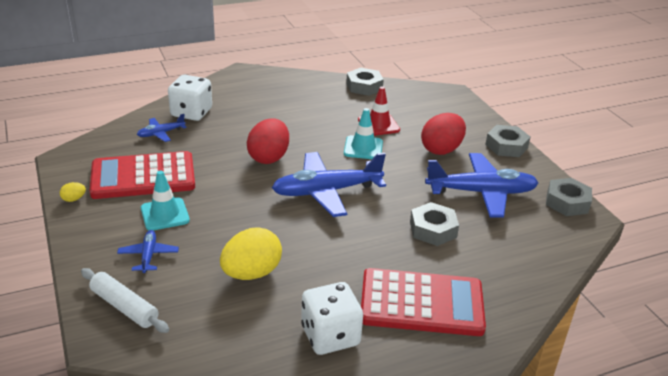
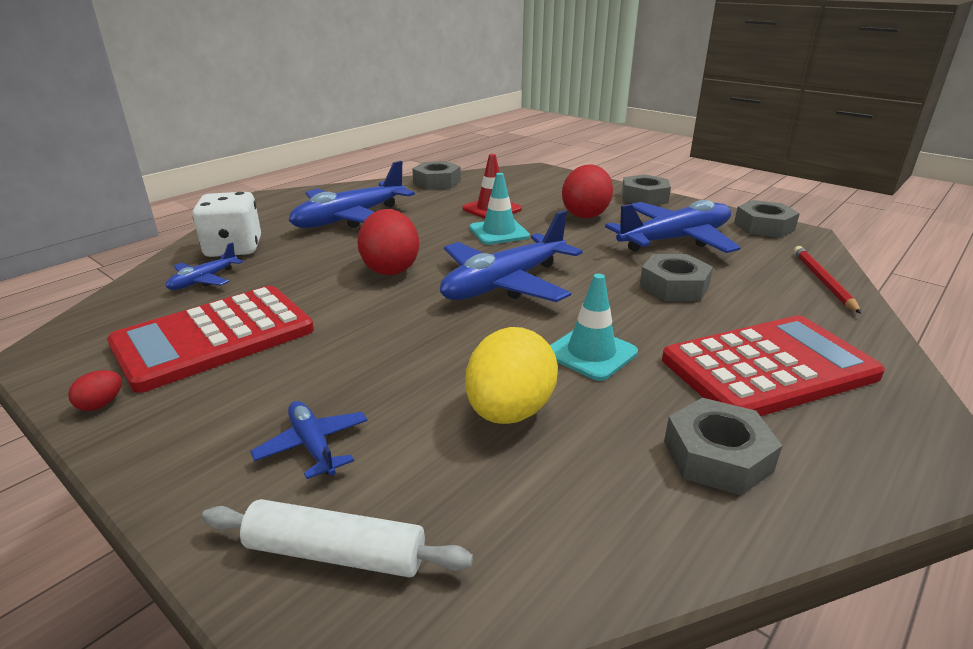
camera: 25 degrees left, 5 degrees down
(74, 199) = (101, 404): yellow egg -> red egg
(165, 214) = (293, 376): turquoise traffic cone -> turquoise traffic cone (591, 353)
(277, 106) = (350, 218): none -> blue plane
(330, 336) = (717, 456): white dice -> grey nut
(545, 261) = (823, 281): none -> red pencil

